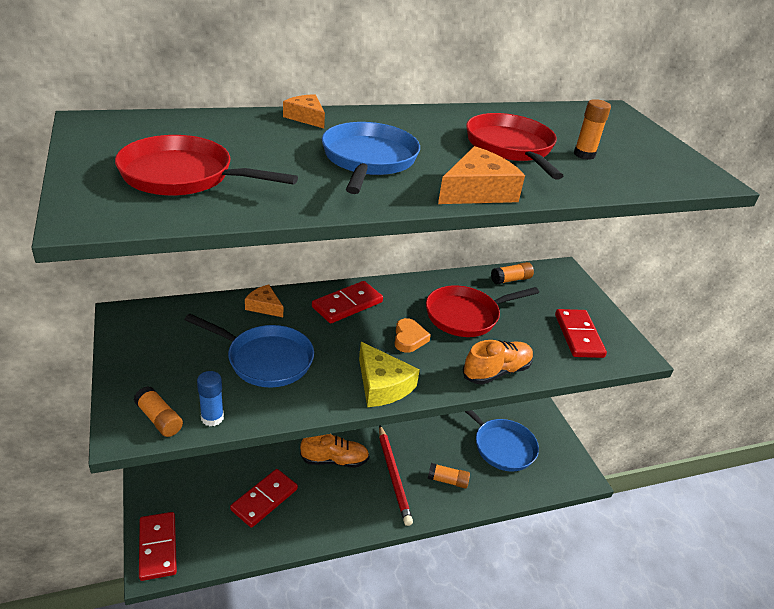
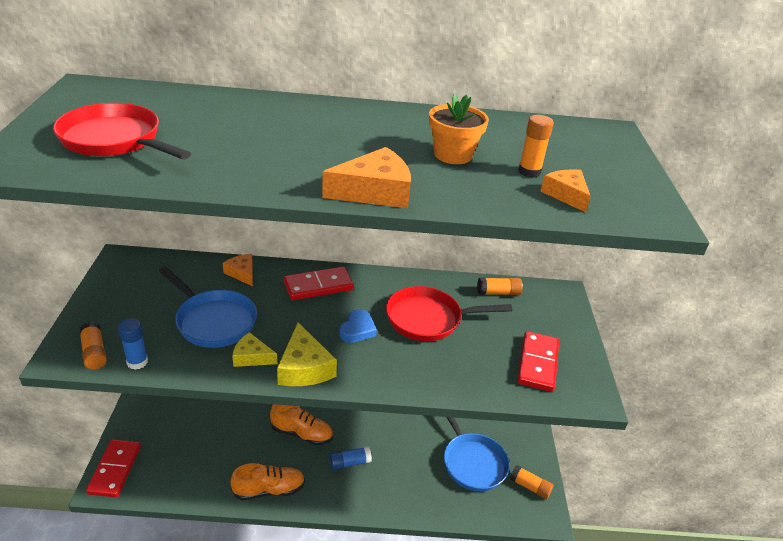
camera: 20 degrees right, 0 degrees up
(264, 499) = (222, 453): red domino -> none
(306, 117) = (273, 102): orange cheese -> orange cheese (566, 195)
(326, 386) = (252, 357): none -> yellow cheese
(368, 160) = (294, 148): blue pan -> none
(393, 476) = (349, 462): red pencil -> blue glue stick
(409, 338) = (357, 329): orange heart -> blue heart
(447, 480) = (400, 481): orange glue stick -> orange glue stick (530, 487)
(496, 372) = (425, 380): orange shoe -> orange shoe (269, 490)
(511, 148) = (453, 155): red pan -> orange flower pot

